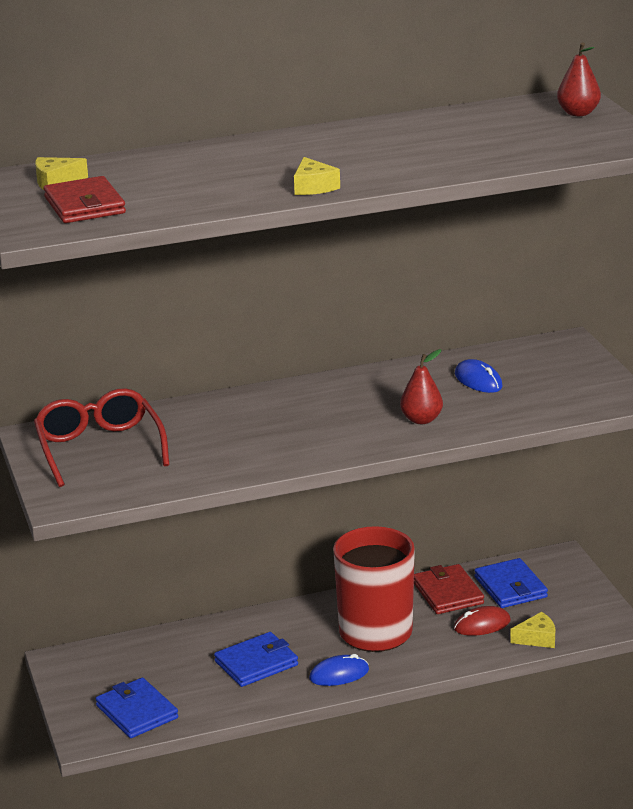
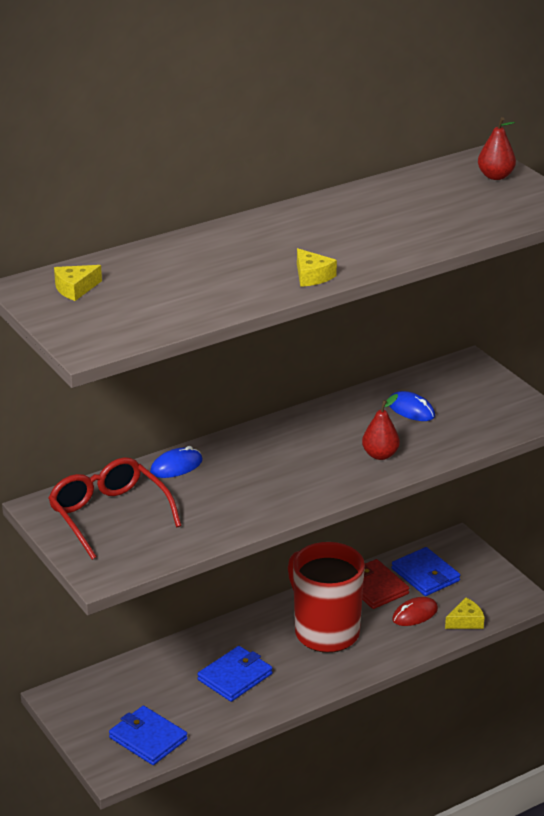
camera: 15 degrees left, 5 degrees up
(84, 205) = (117, 313): red wallet -> none
(339, 674) = (311, 678): blue mouse -> blue mouse (176, 466)

